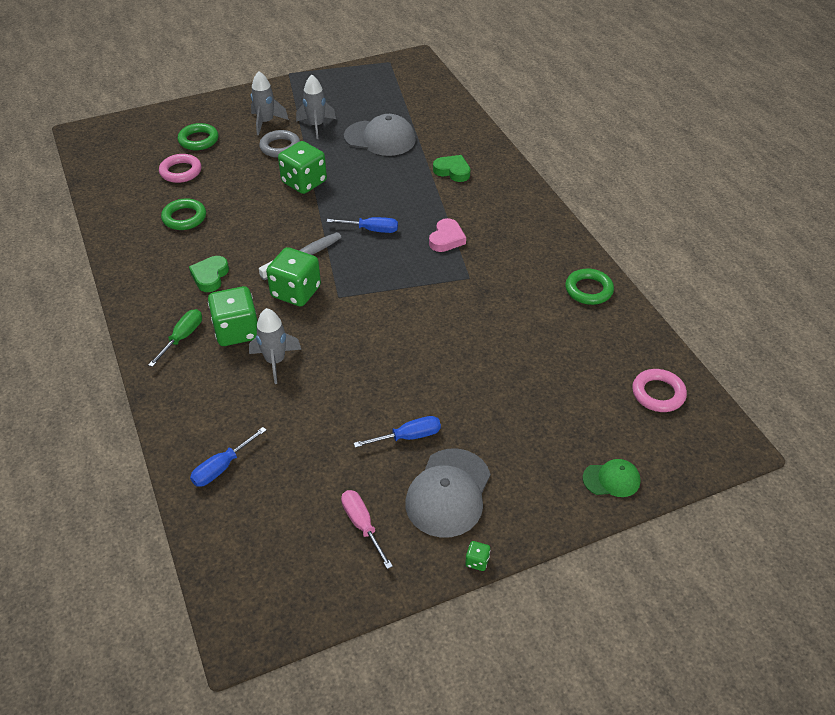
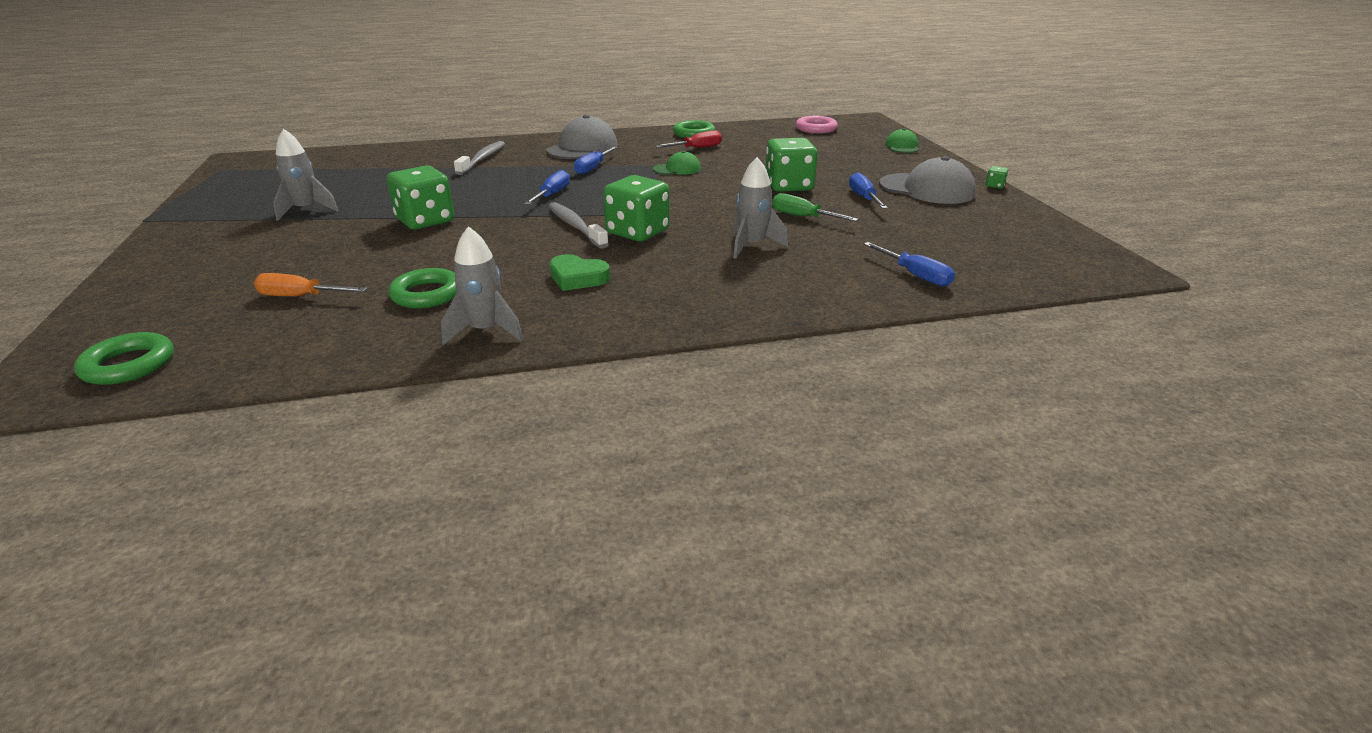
camera: 80 degrees left, 15 degrees down
(181, 171) = (300, 297): pink ring -> orange screwdriver
(183, 337) = (693, 296): green screwdriver -> green screwdriver (802, 217)
(198, 140) = (228, 283): green ring -> green ring (128, 365)
(237, 331) = (694, 264): green dice -> green dice (788, 186)
(266, 122) = (251, 237): grey rocket -> grey rocket (485, 331)
(280, 147) = (327, 231): grey ring -> none
(362, 525) = (972, 219): pink screwdriver -> none
(380, 138) = (381, 182): grey cap -> grey cap (582, 148)
(446, 239) = (592, 168): pink heart -> blue screwdriver
(452, 171) = (482, 159): green heart -> grey toothbrush
(461, 293) = (677, 169): none -> green cap
(535, 299) = (697, 148): none -> red screwdriver

